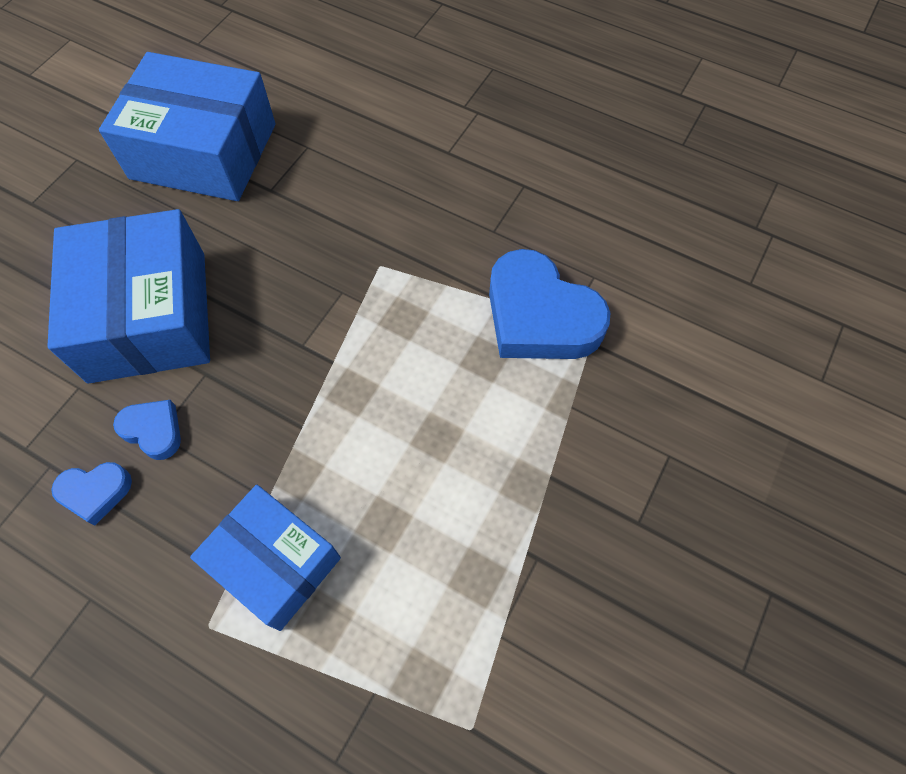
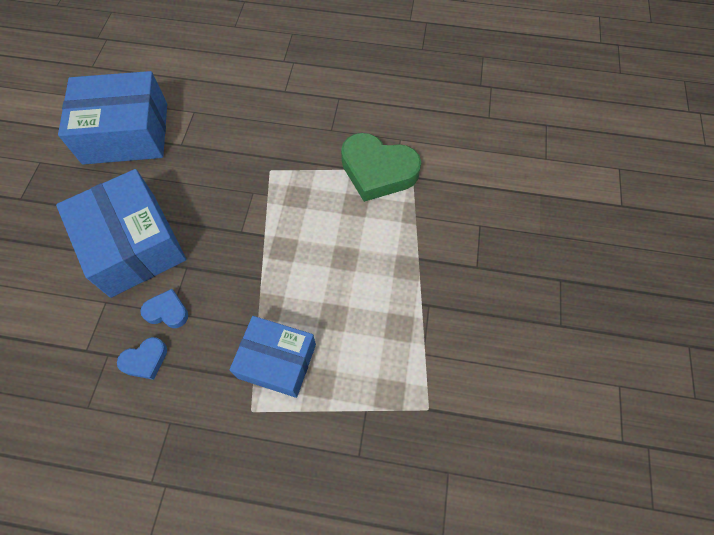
camera: 20 degrees left, 0 degrees up
(540, 316) = (378, 171): blue heart -> green heart

